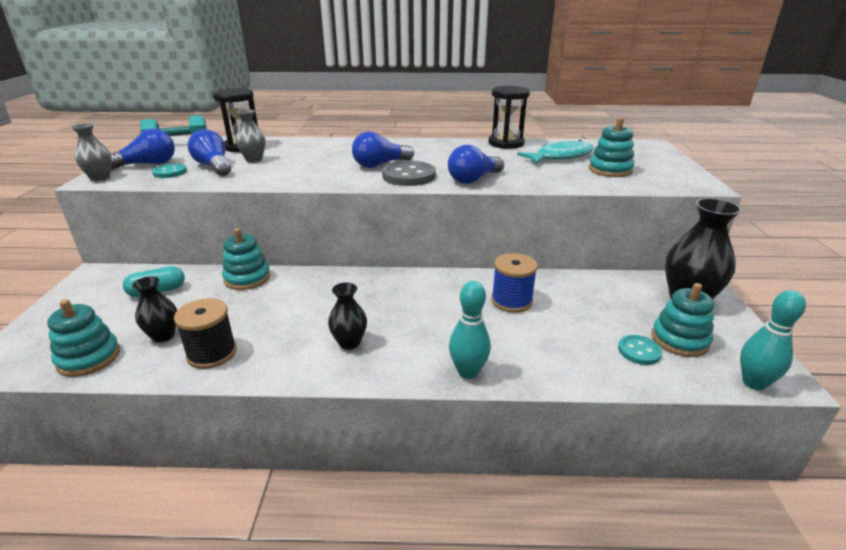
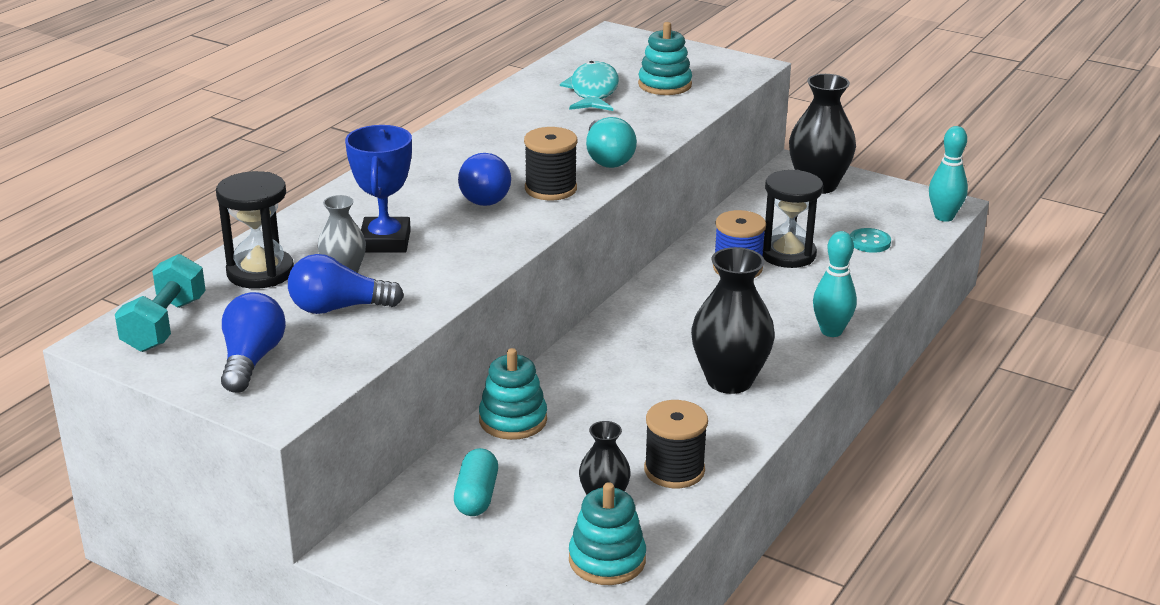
camera: 60 degrees left, 0 degrees up
(100, 178) = (273, 405): grey vase -> none
(170, 172) = (321, 345): turquoise button -> none
(298, 159) = (385, 241): none -> blue trophy
(349, 343) = (729, 381): black vase -> black vase, size x1.79
(409, 176) = (550, 189): grey button -> black spool
(474, 179) = (607, 158): blue light bulb -> turquoise light bulb
(506, 143) = (504, 101): black hourglass -> black hourglass (788, 254)
(679, 340) = (870, 218): turquoise stacking toy -> none

